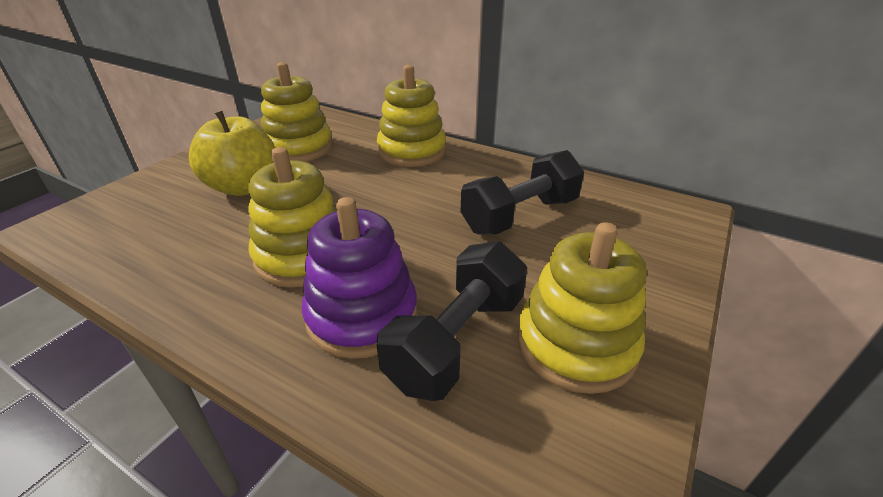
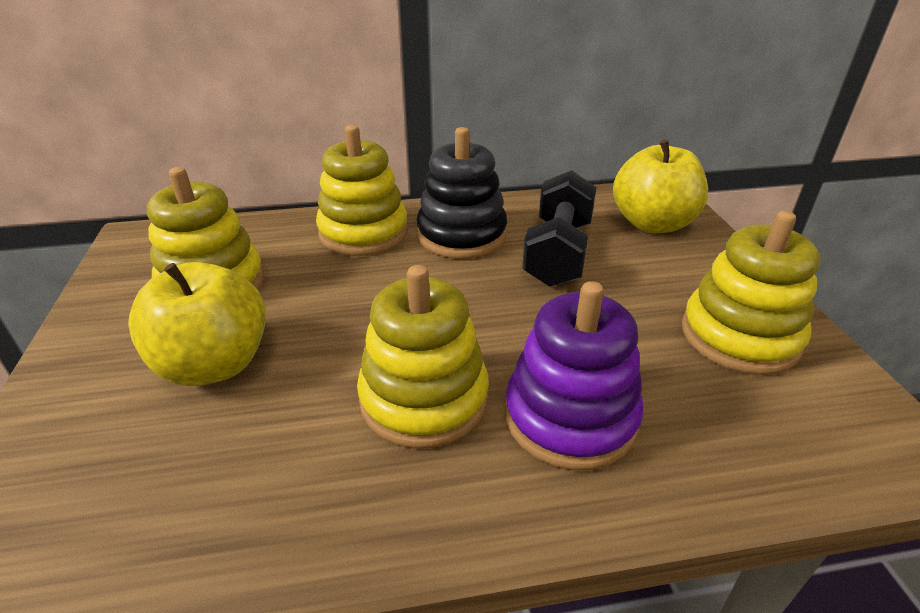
camera: 40 degrees left, 0 degrees up
(457, 340) = (669, 386): black dumbbell -> none
(469, 176) = (461, 235): none -> black stacking toy
(638, 229) = (652, 224): none -> yellow apple

